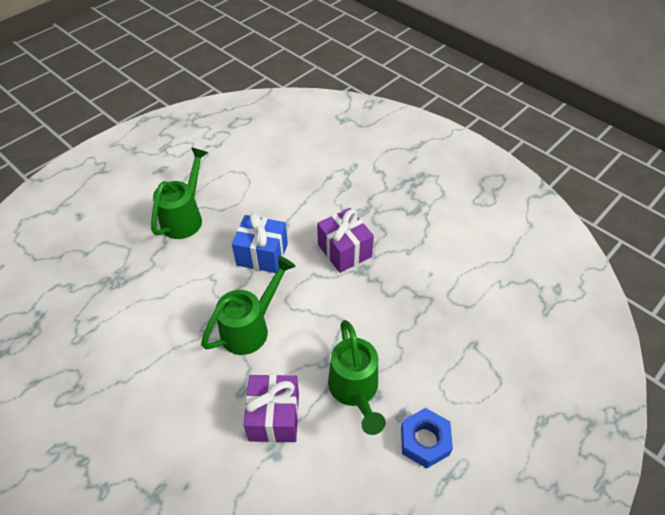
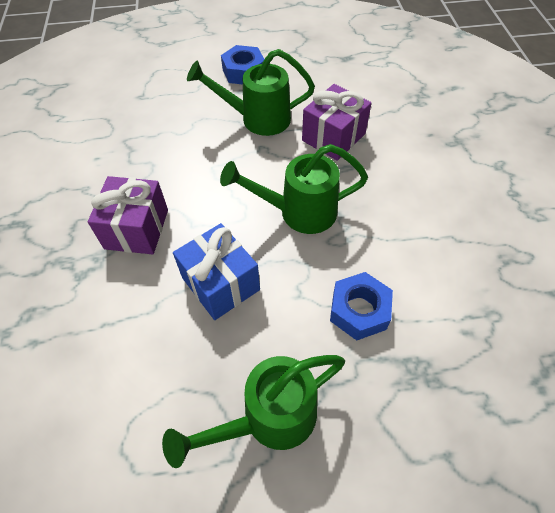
camera: 140 degrees left, 5 degrees up
(167, 290) = (359, 310): none -> blue nut
(355, 390) = (258, 119): green watering can -> green watering can turned 120 degrees counterclockwise

